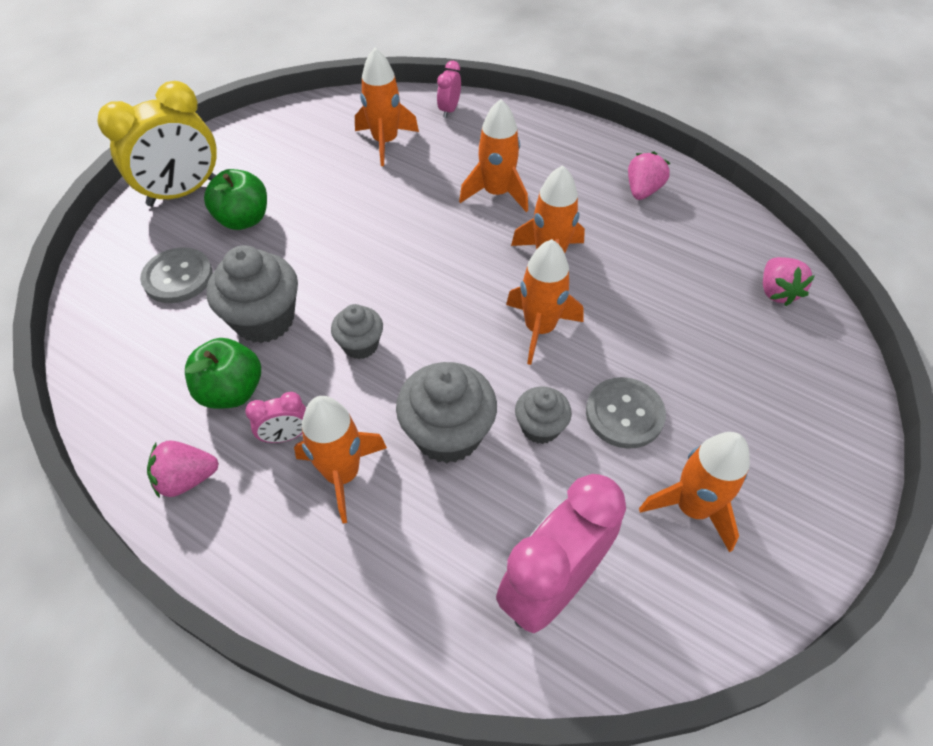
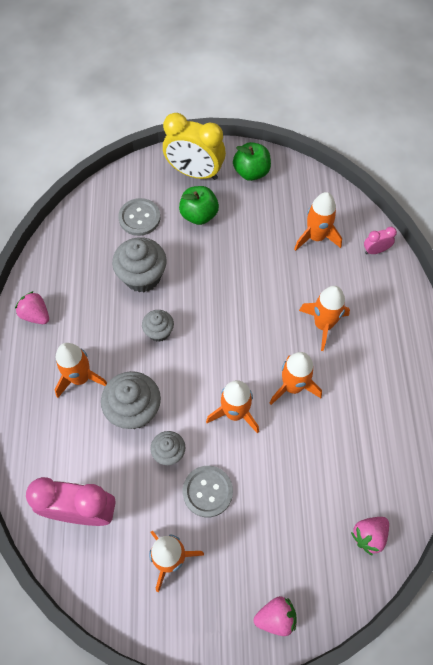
camera: 55 degrees right, 10 degrees up
(231, 391) = (92, 296): green apple -> green apple (251, 172)
(286, 436) = (84, 338): pink clock -> none
(642, 190) = (397, 407): pink strawberry -> pink strawberry (275, 617)

